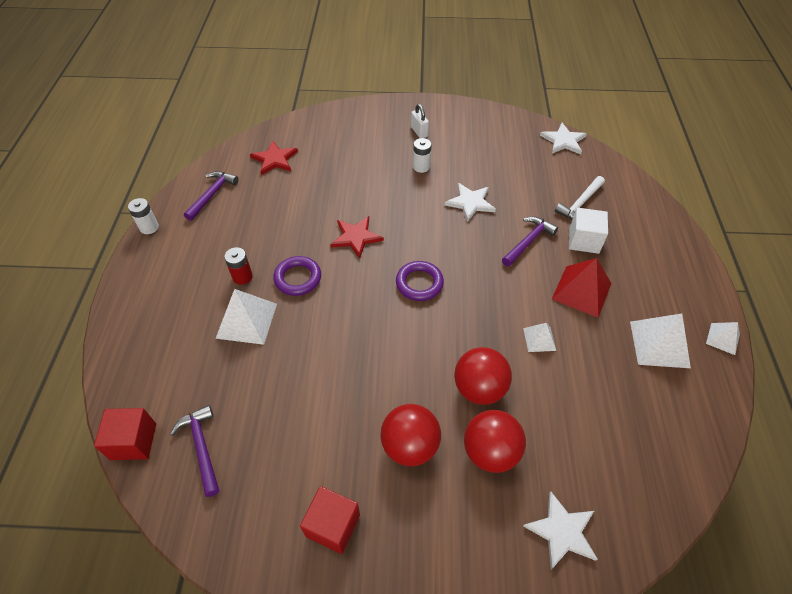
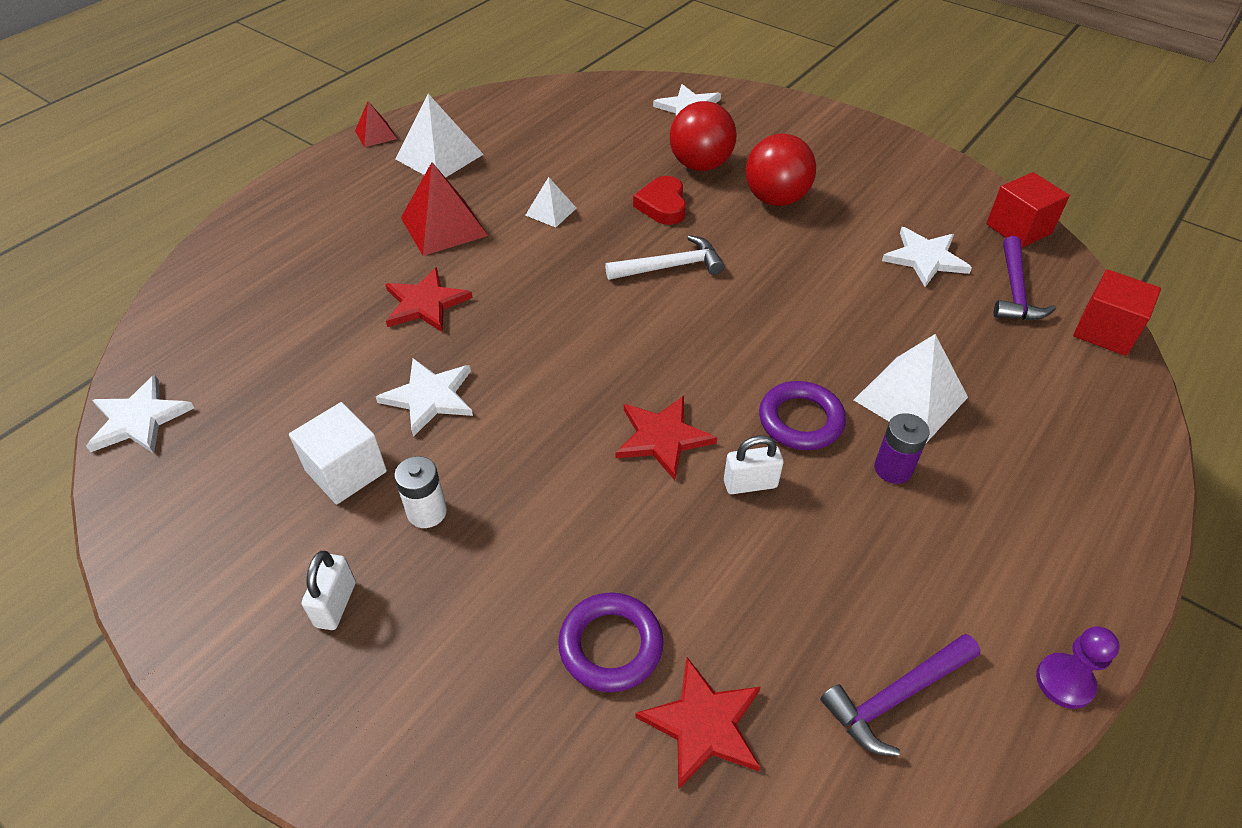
camera: 145 degrees left, 5 degrees down
(149, 227) = (1064, 682): white battery -> purple pawn
(242, 277) = (893, 469): red battery -> purple battery
(274, 444) = (925, 258): none -> white star
(304, 237) = (750, 484): none -> white padlock
(333, 525) = (890, 185): red cube -> red cube (1018, 229)
(419, 283) = (627, 327): purple ring -> purple ring (610, 645)
(479, 388) = (662, 205): red ball -> red heart
(528, 241) = (425, 303): purple hammer -> red star
(580, 204) = (288, 311): white hammer -> white hammer (670, 266)
(583, 240) = (358, 269): white cube -> white cube (346, 471)
(723, 338) = (375, 134): white pyramid -> red pyramid

